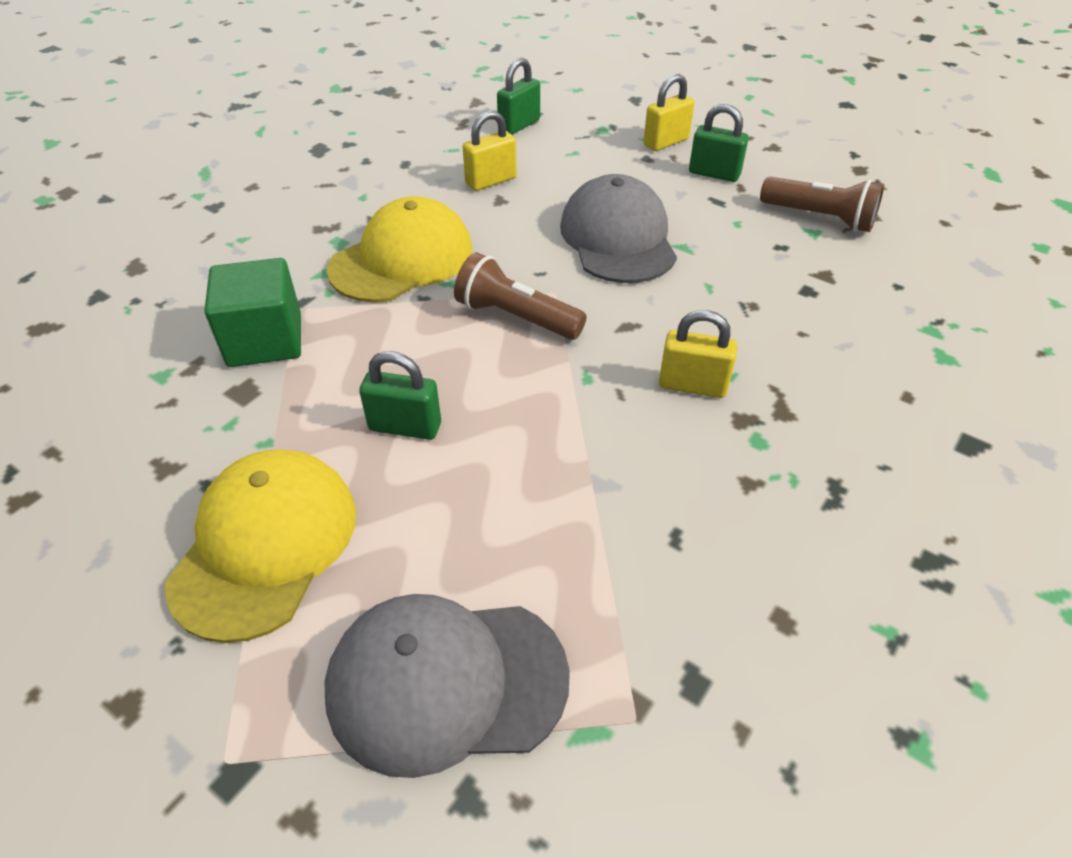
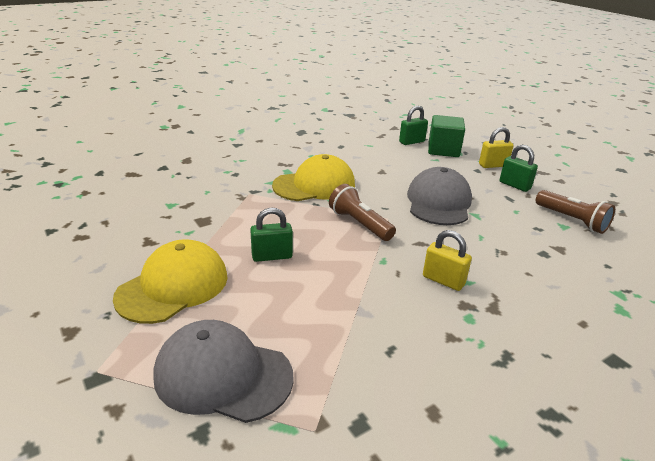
camera: 20 degrees right, 15 degrees down
(265, 340) = (226, 203): green cube -> green cube (443, 150)
(405, 427) = (272, 256): green padlock -> green padlock turned 45 degrees counterclockwise
(491, 181) = (382, 162): yellow padlock -> none

